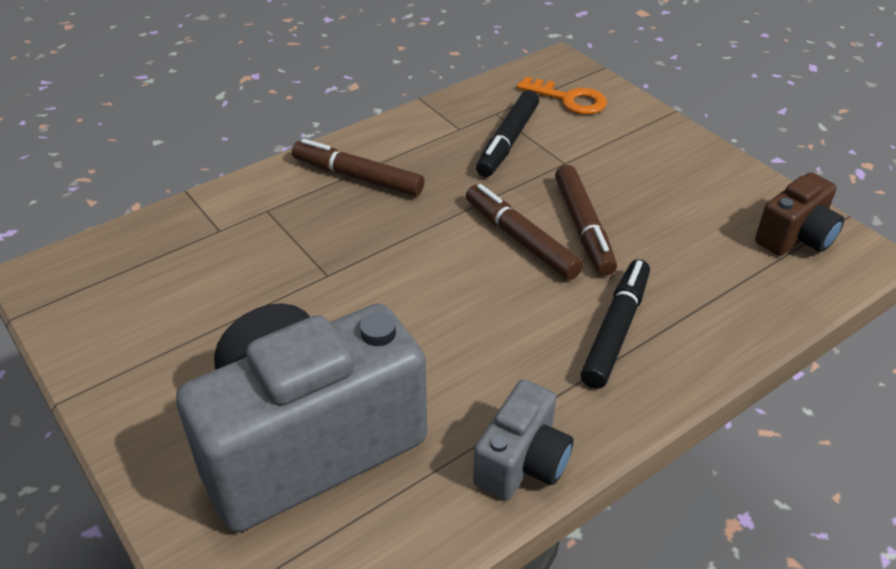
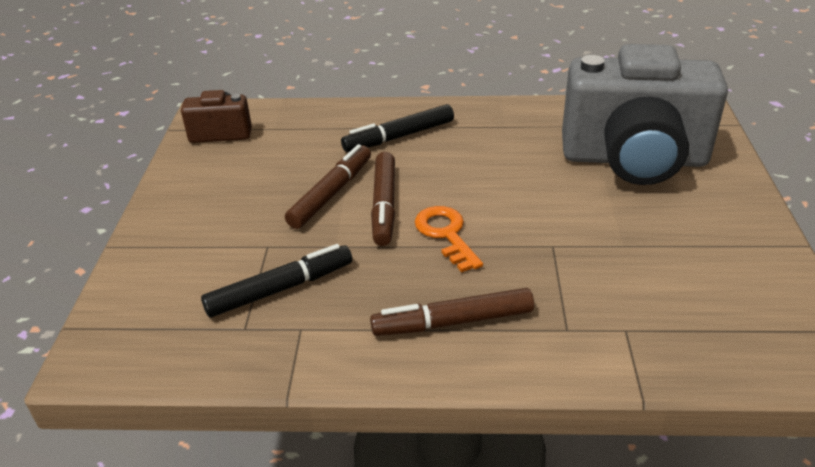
camera: 140 degrees left, 5 degrees down
(358, 177) = (453, 322): brown marker -> brown marker turned 105 degrees clockwise
(522, 462) = (520, 111): grey camera -> none
(569, 99) = (161, 305): orange key -> orange key (446, 234)

